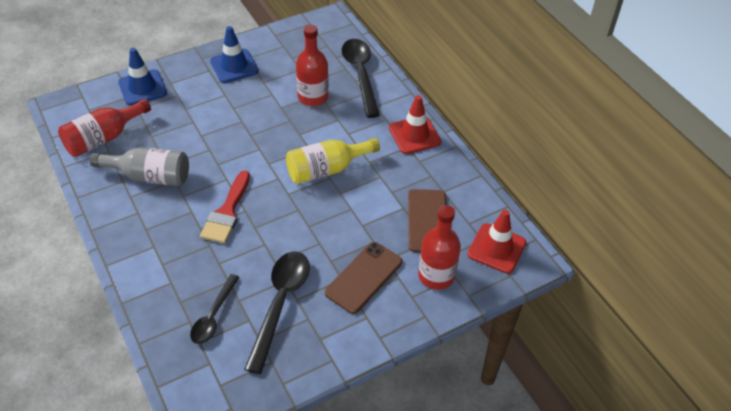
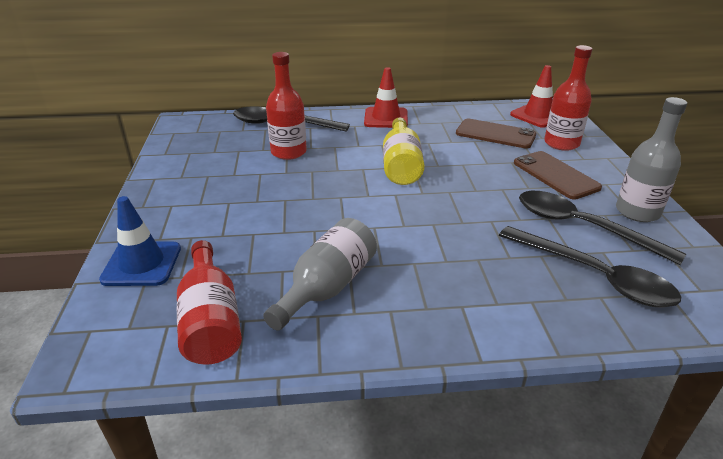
camera: 65 degrees left, 15 degrees down
(213, 316) = (594, 276): black spoon -> black spoon, size x1.61
(227, 212) = (430, 236): red brush -> none
(234, 66) = (185, 187): blue traffic cone -> none
(323, 342) = (637, 212): none -> grey bottle

